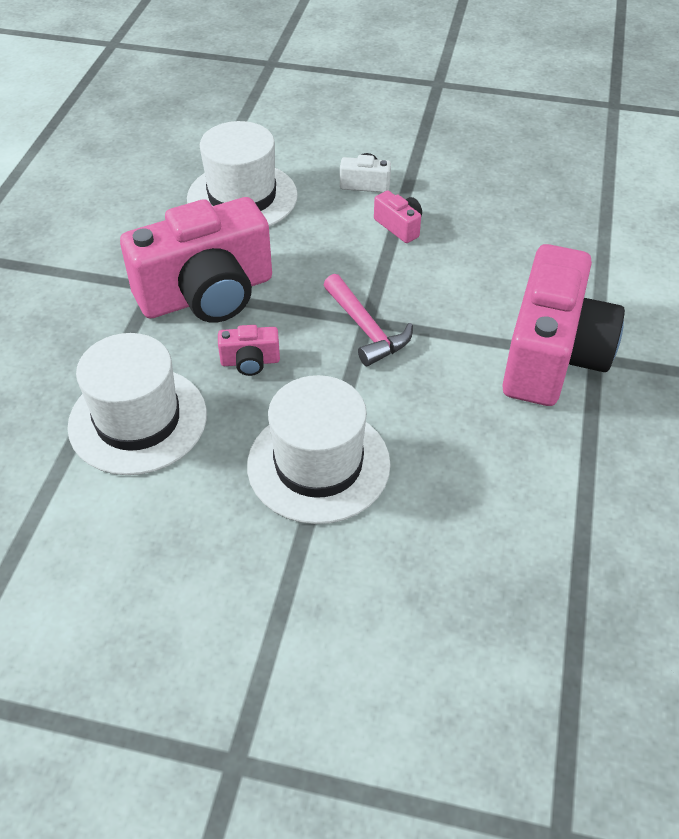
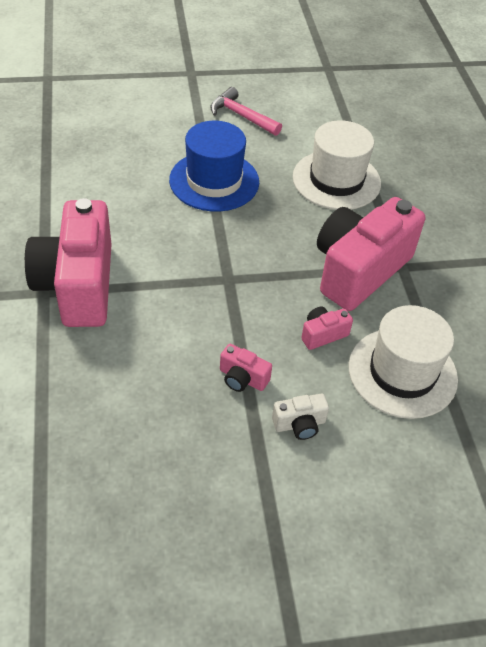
camera: 155 degrees right, 0 degrees up
(250, 361) = (293, 229): pink camera -> pink camera (323, 334)
(318, 464) = (214, 181): white hat -> blue hat
(366, 329) = (226, 272): pink hammer -> pink hammer (241, 116)

